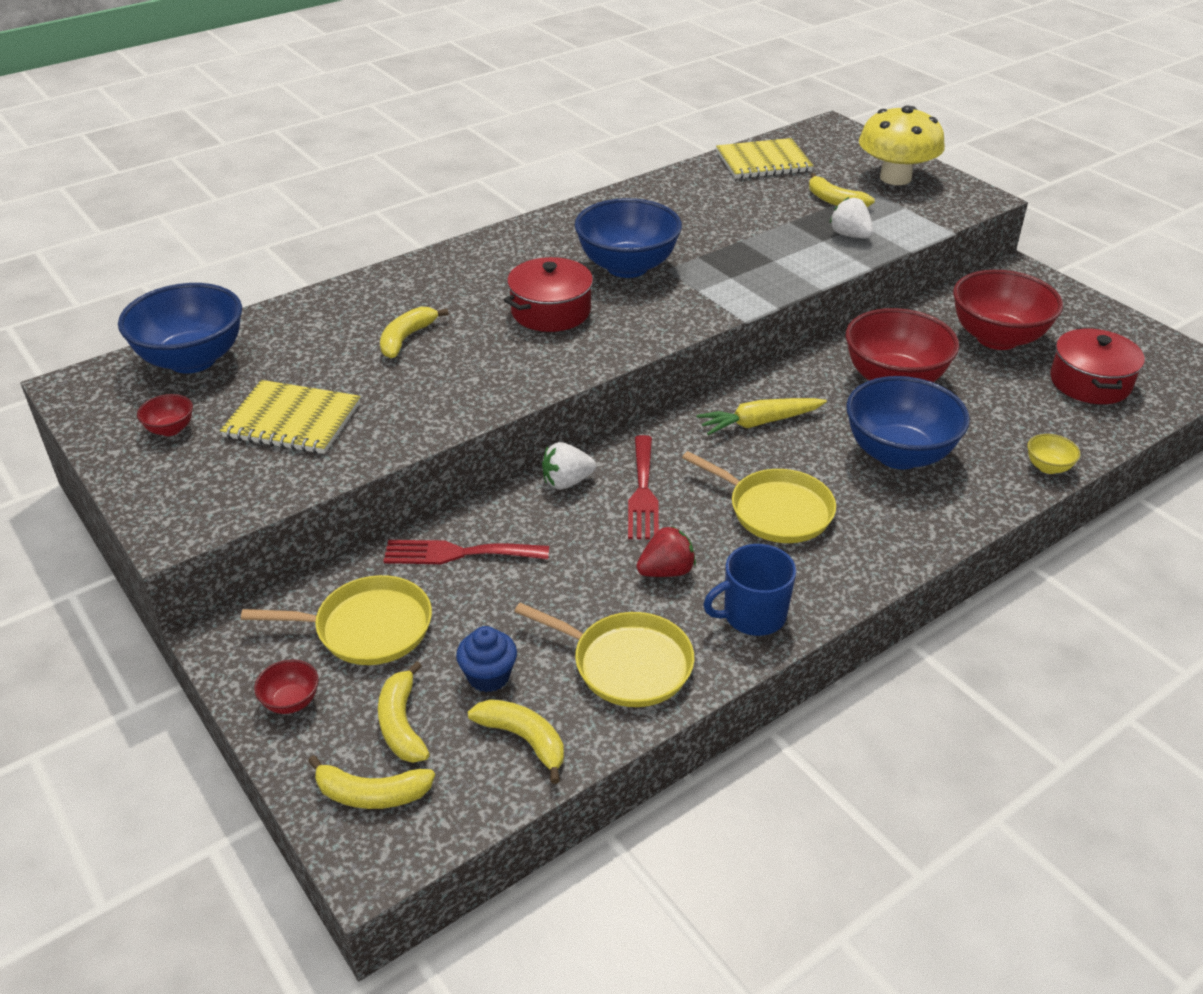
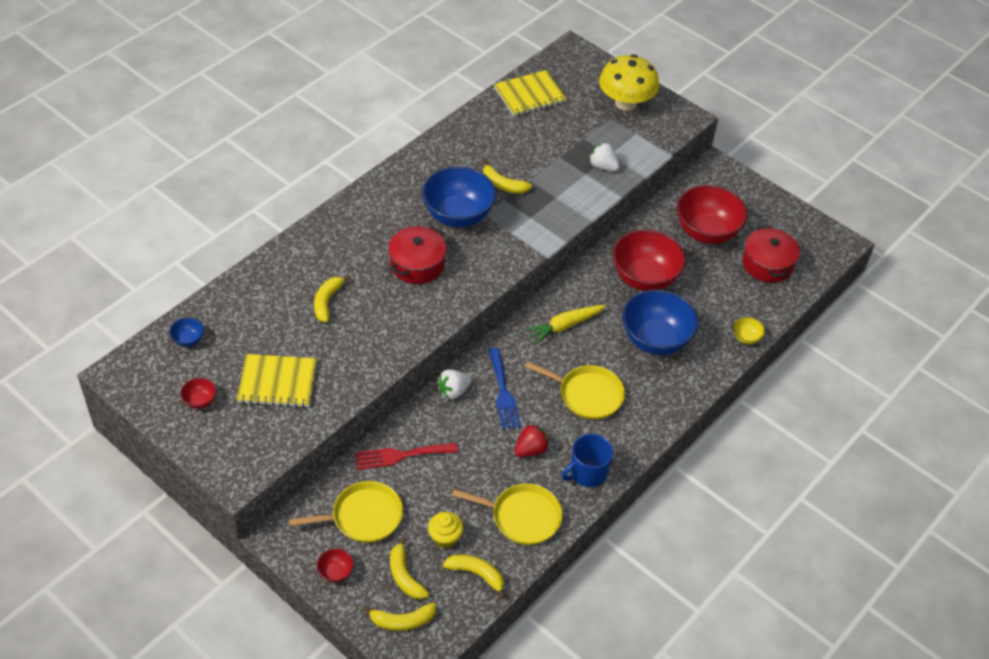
camera: 15 degrees left, 10 degrees up
(192, 360) = (188, 340): blue bowl -> blue bowl, size x0.42
(488, 676) = (445, 537): blue cupcake -> yellow cupcake
(643, 492) = (503, 393): red fork -> blue fork
(835, 201) = (587, 132): yellow banana -> yellow banana (503, 185)

